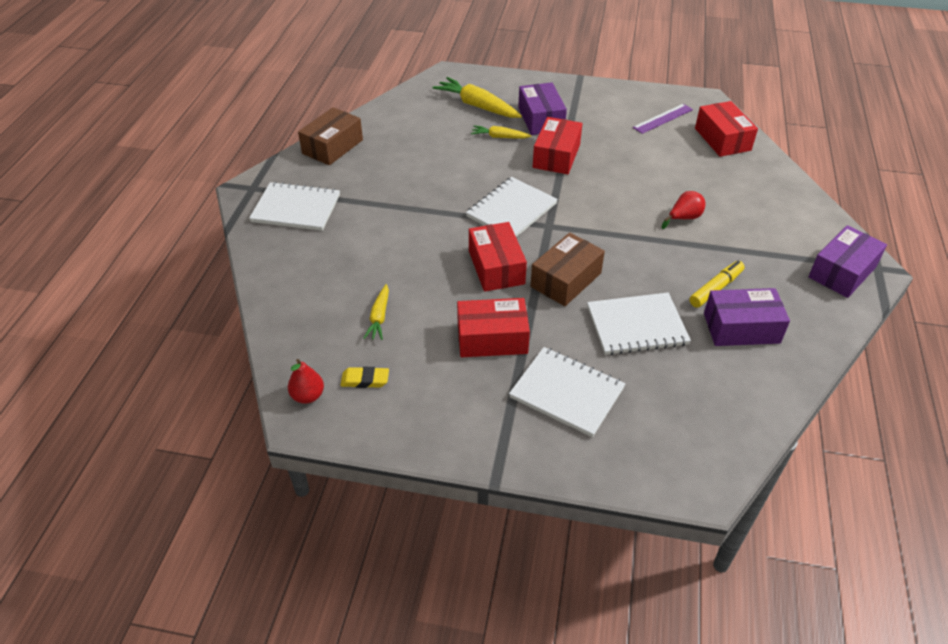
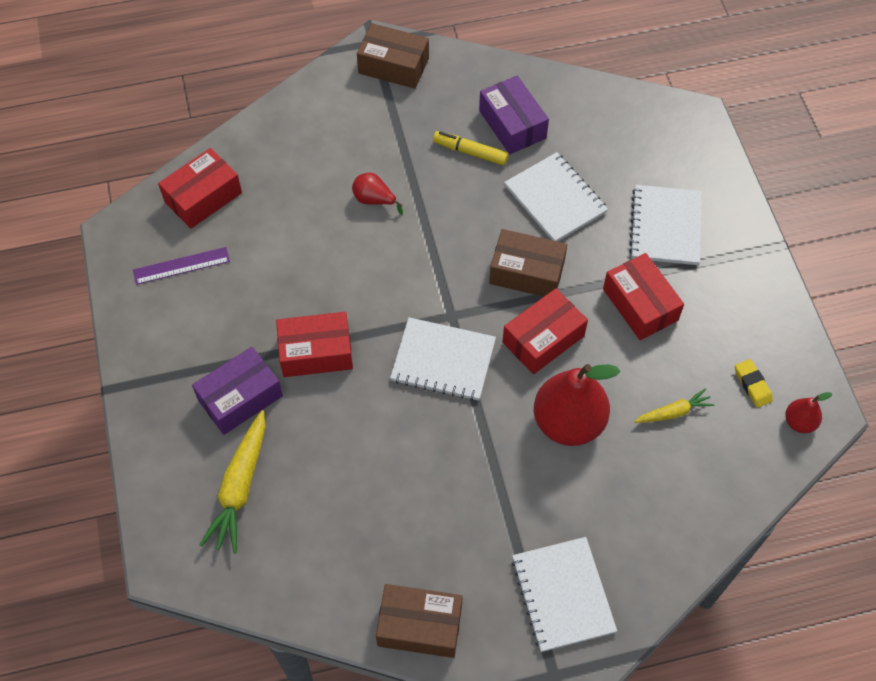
camera: 115 degrees left, 15 degrees up
(415, 255) = (568, 422): none -> red pear
(499, 137) = (303, 430): yellow carrot -> none
(663, 118) = (181, 266): purple ruler -> purple ruler turned 45 degrees counterclockwise
(842, 272) = (393, 66): purple box -> brown box

